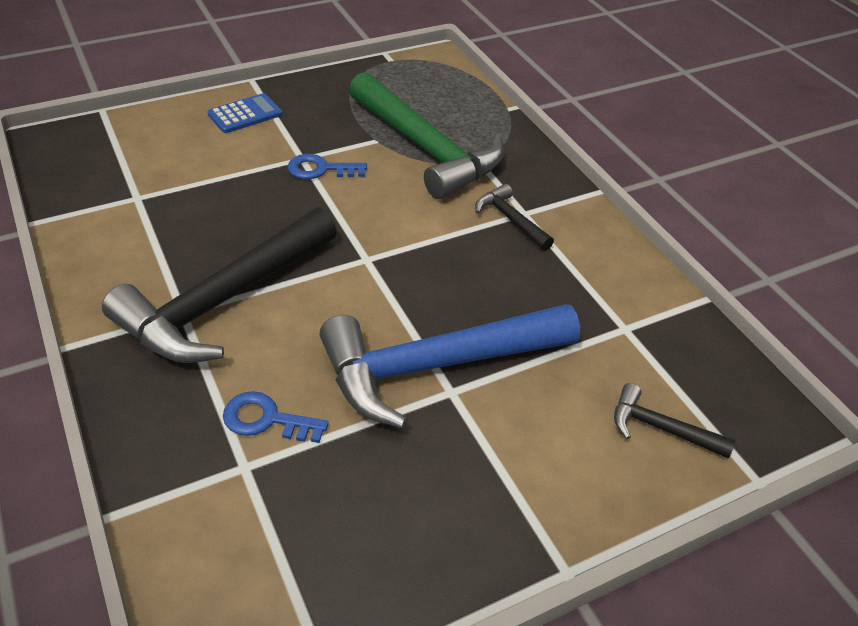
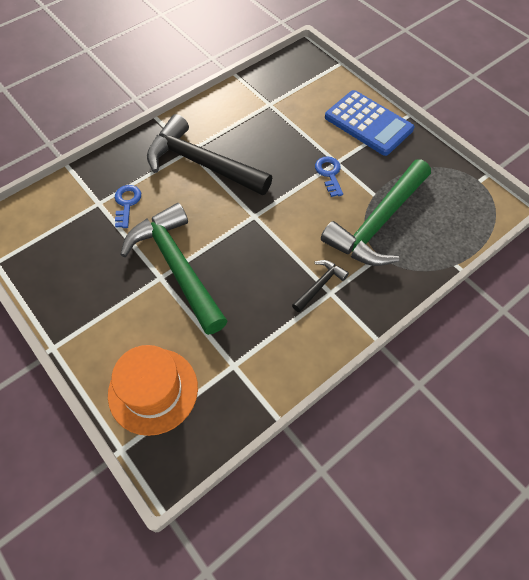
camera: 80 degrees right, 15 degrees up
(245, 114) = (368, 123): blue calculator -> blue calculator, size x1.85
(435, 366) = (177, 266): blue hammer -> green hammer
(661, 428) = (153, 390): black hammer -> orange hat

